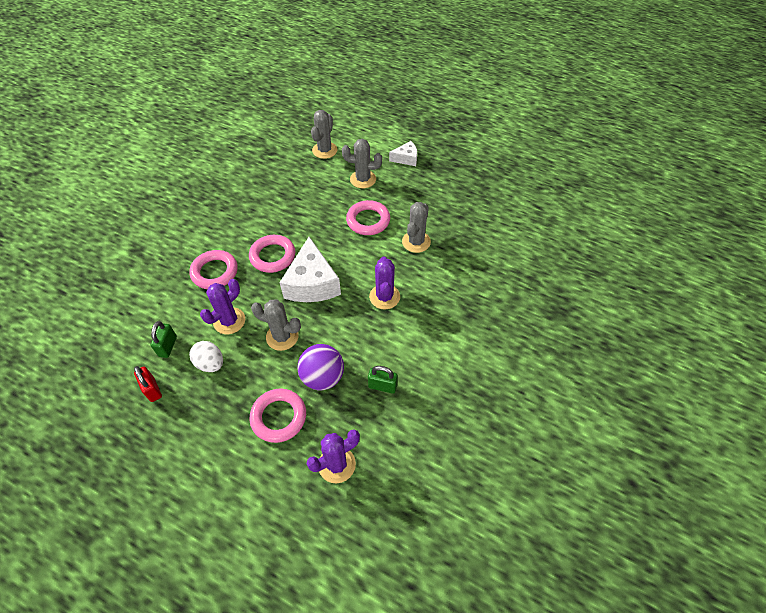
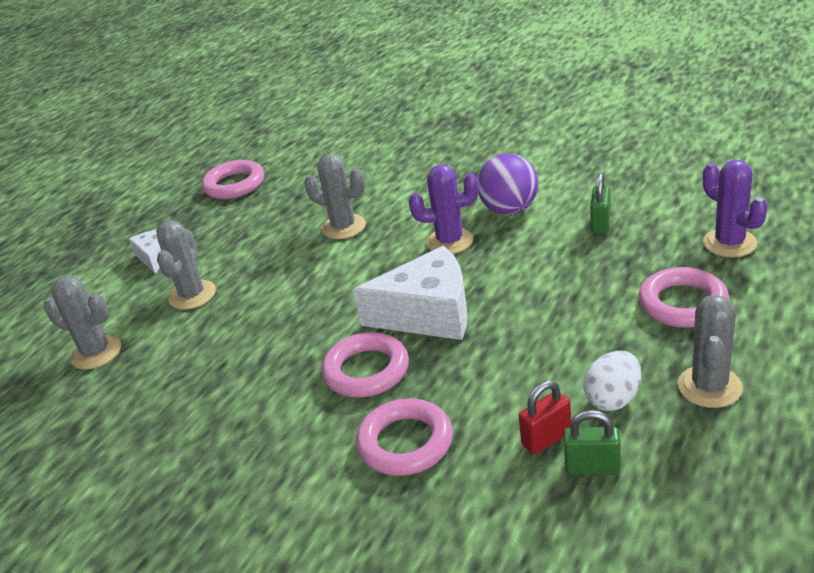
camera: 85 degrees left, 20 degrees down
(152, 389) = (690, 463): red padlock -> red padlock (546, 438)
(229, 321) = (519, 395): purple cactus -> none
(282, 336) = (540, 327): grey cactus -> grey cactus (709, 387)
(323, 377) = (602, 275): purple ball -> purple ball (509, 210)
(368, 220) = (293, 276): pink ring -> pink ring (234, 185)

